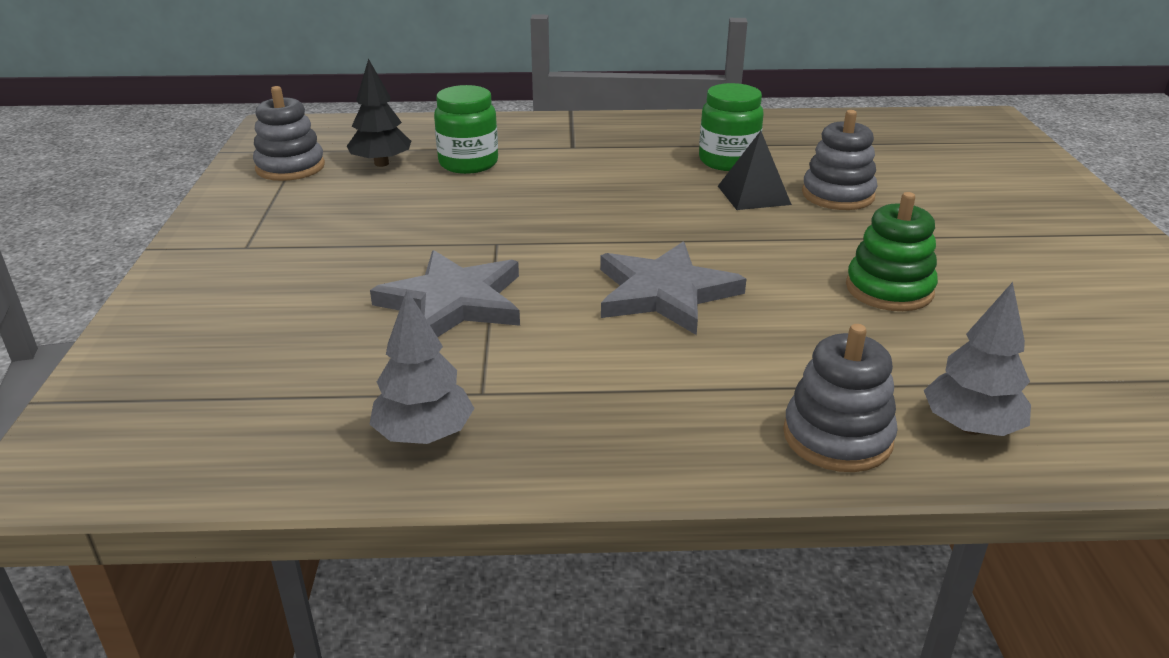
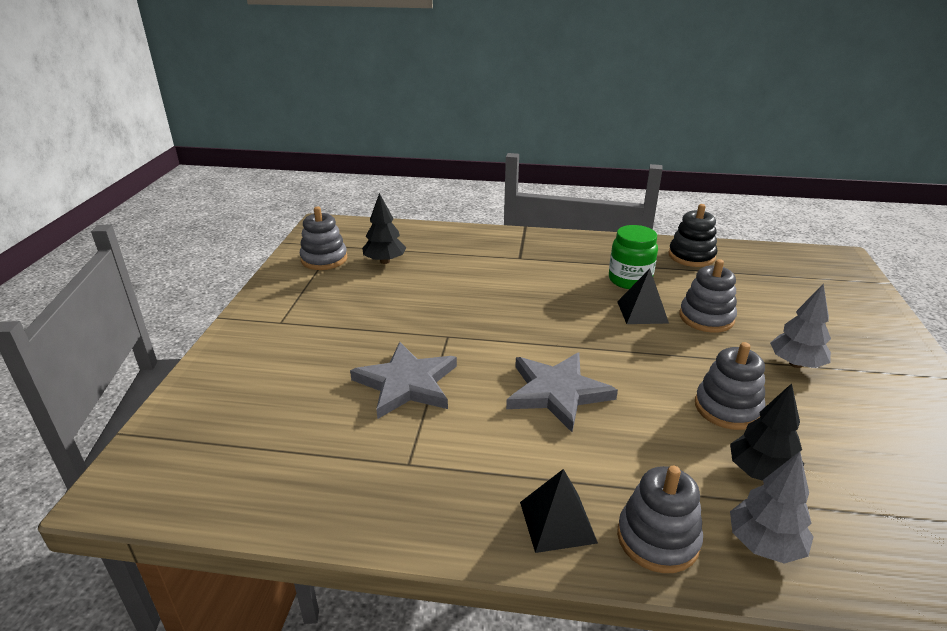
camera: 10 degrees right, 0 degrees up
(424, 435) = (361, 495): grey tree -> grey tree (796, 364)
(468, 163) = (443, 266): green jar -> none
(703, 434) = (557, 522): none -> black pyramid
(801, 129) = (691, 256): none -> black stacking toy
(889, 289) = (727, 408): green stacking toy -> grey stacking toy
(947, 353) = (761, 473): none -> black tree

